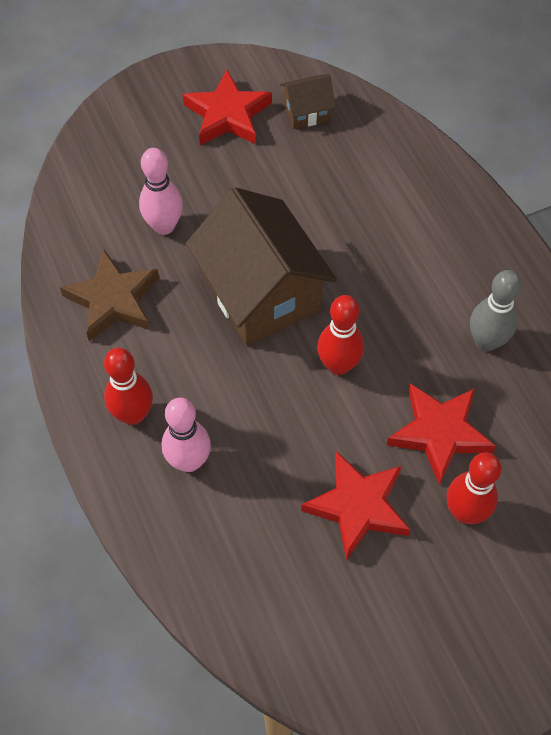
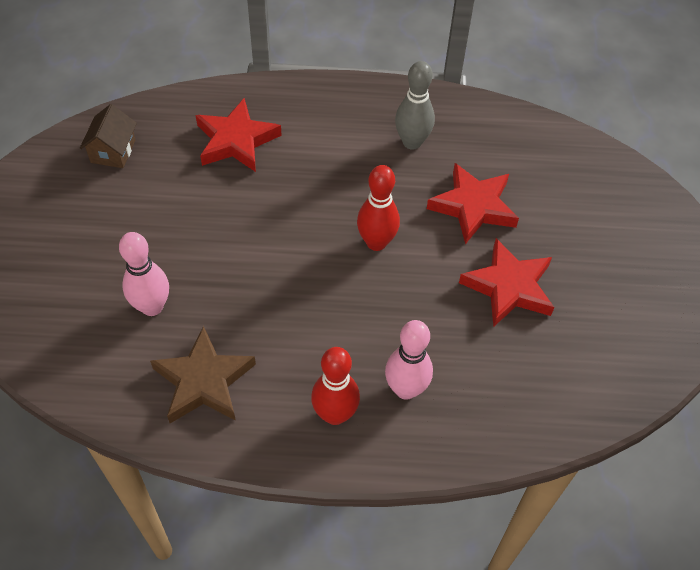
camera: 65 degrees left, 5 degrees down
(227, 115) = (68, 207): red star -> red star (236, 140)
(261, 293) = (273, 264): brown house -> none
(465, 512) = (546, 222): red bowling pin -> none

